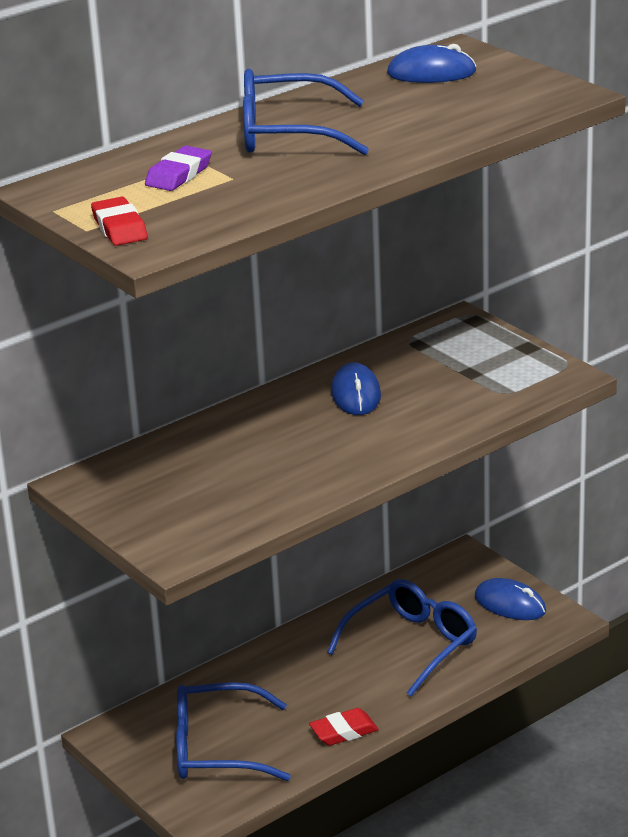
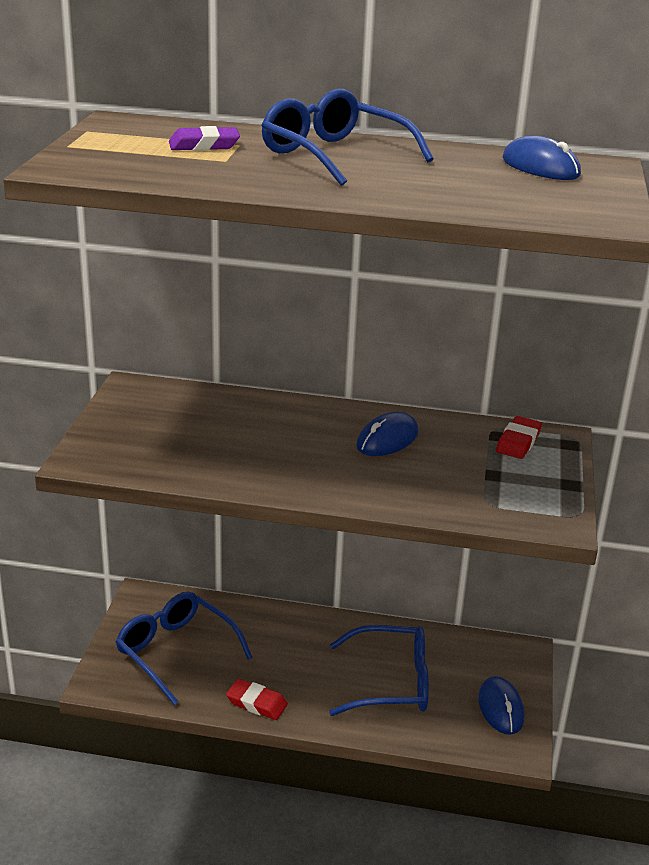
camera: 45 degrees right, 0 degrees up
(119, 228) = (84, 153): red eraser -> red eraser (518, 442)

